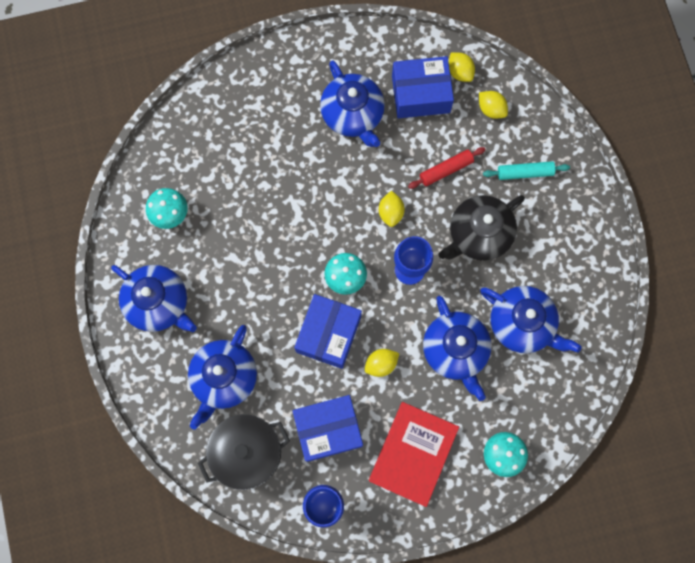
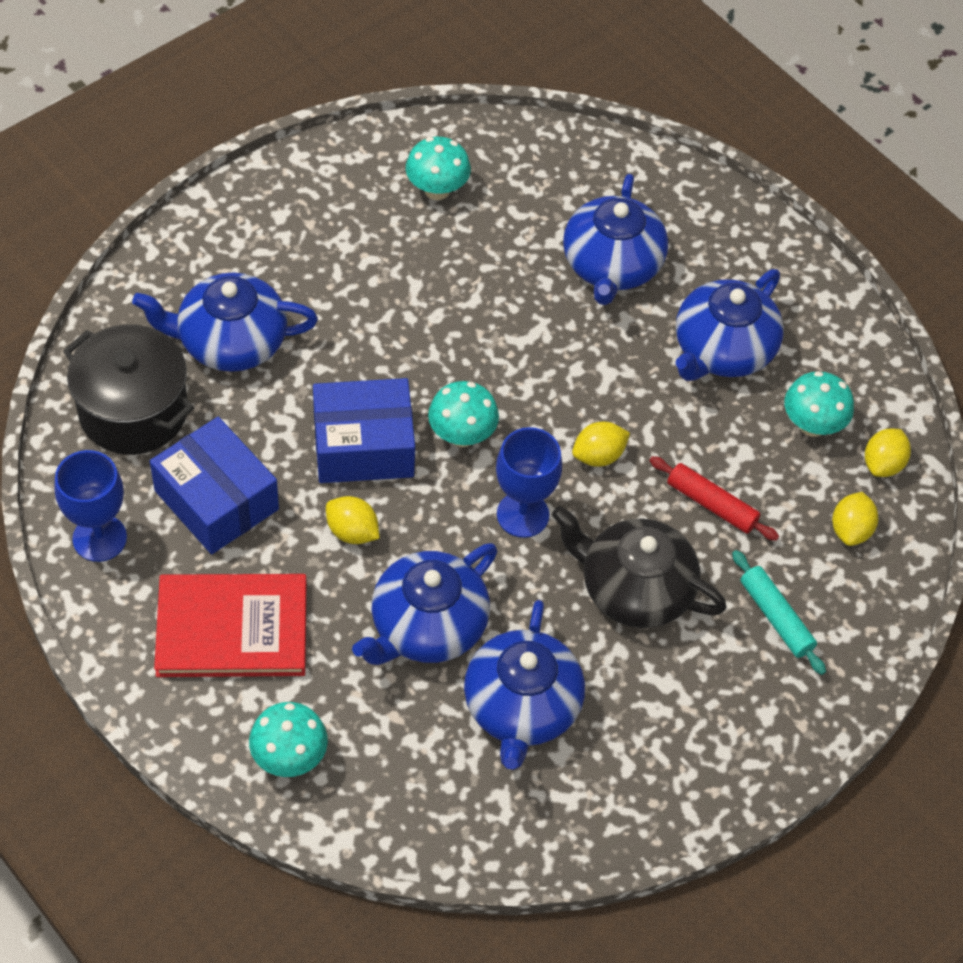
camera: 60 degrees right, 20 degrees down
(159, 303) = (301, 225): blue teapot -> blue teapot (611, 266)
(420, 94) = (812, 425): blue box -> turquoise mushroom

